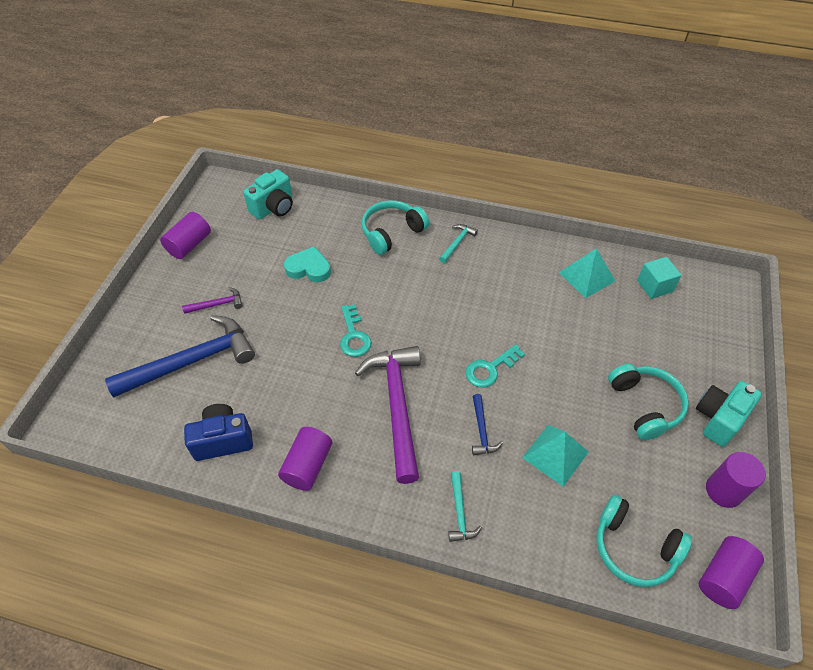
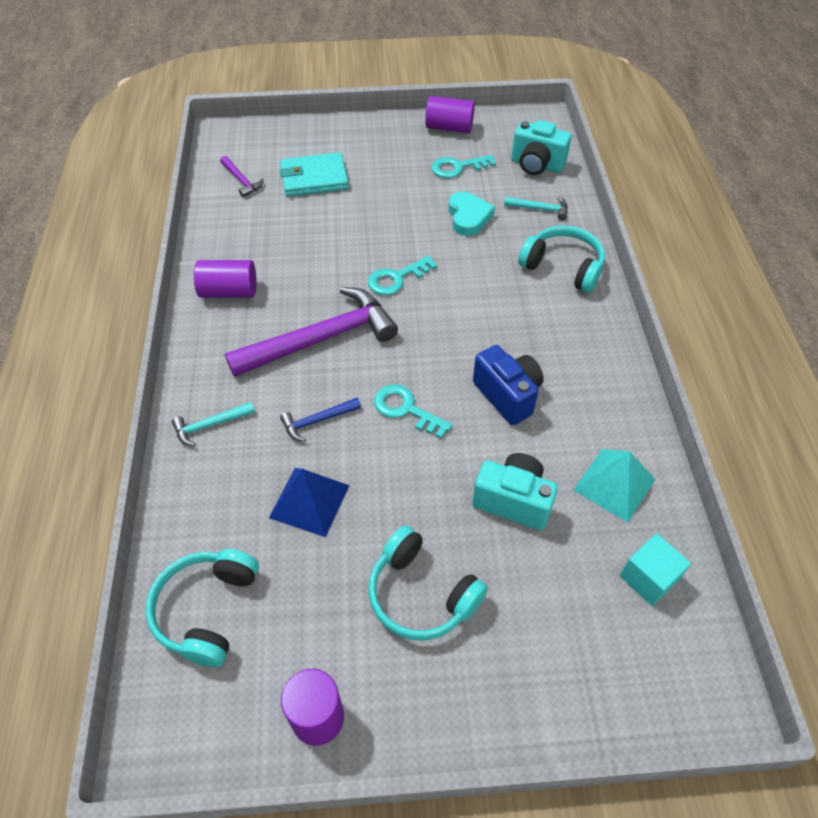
camera: 70 degrees right, 0 degrees up
(192, 361) = (314, 178): blue hammer -> turquoise wallet
(217, 304) = (386, 171): purple hammer -> purple hammer (241, 181)
(223, 440) = (237, 227): blue camera -> blue camera (507, 395)
(245, 256) = (457, 167): none -> turquoise key
(457, 243) = (586, 330): turquoise hammer -> turquoise hammer (540, 209)
(555, 454) = (309, 501): turquoise pyramid -> blue pyramid
(645, 405) = (421, 594): turquoise headphones -> turquoise headphones turned 75 degrees clockwise
(718, 419) = (436, 700): turquoise camera -> turquoise camera (513, 501)
(723, 577) = (189, 727): purple cylinder -> none

